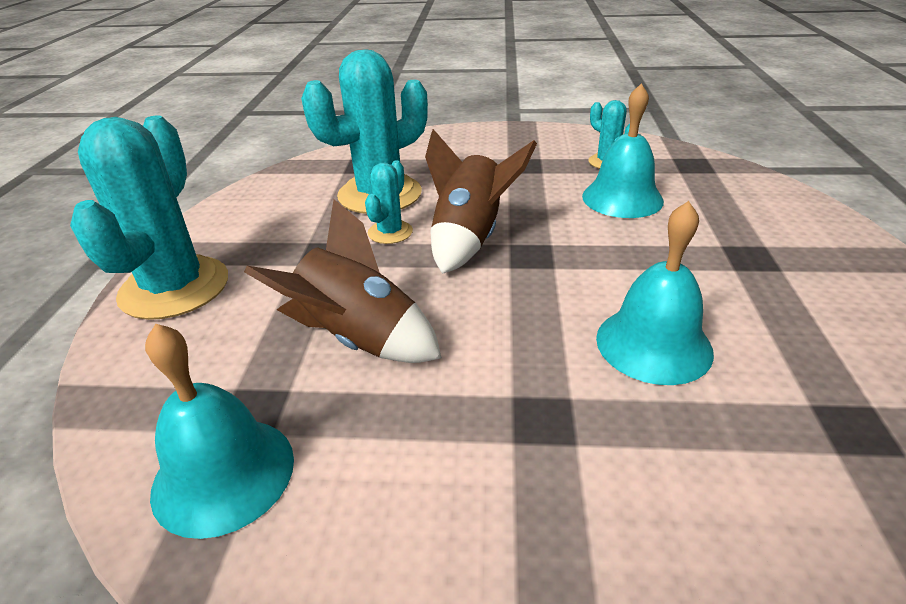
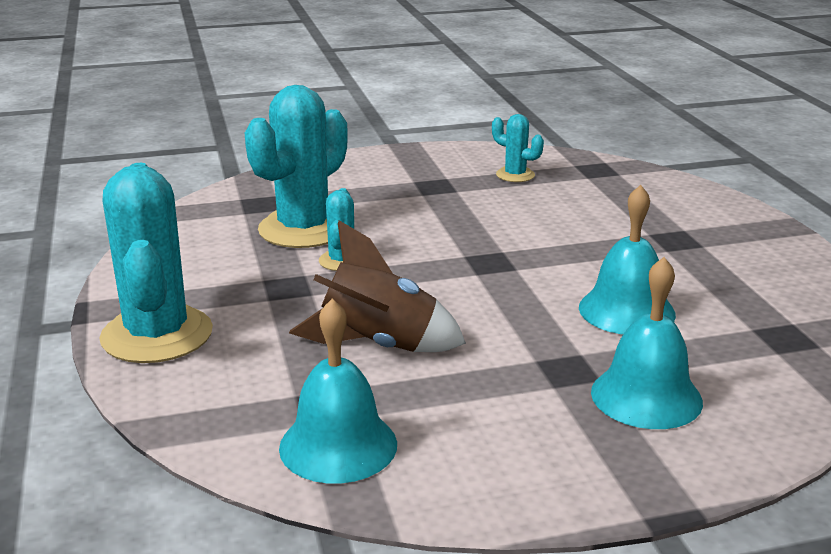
camera: 20 degrees left, 10 degrees down
(469, 239) = (424, 256): brown rocket -> none
(622, 198) = (546, 206): turquoise bell -> turquoise bell (646, 396)

